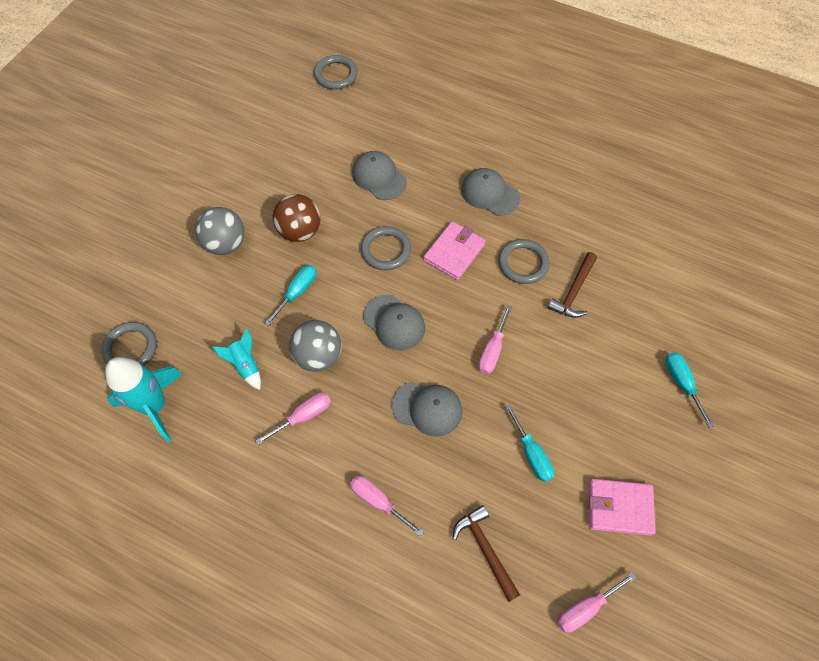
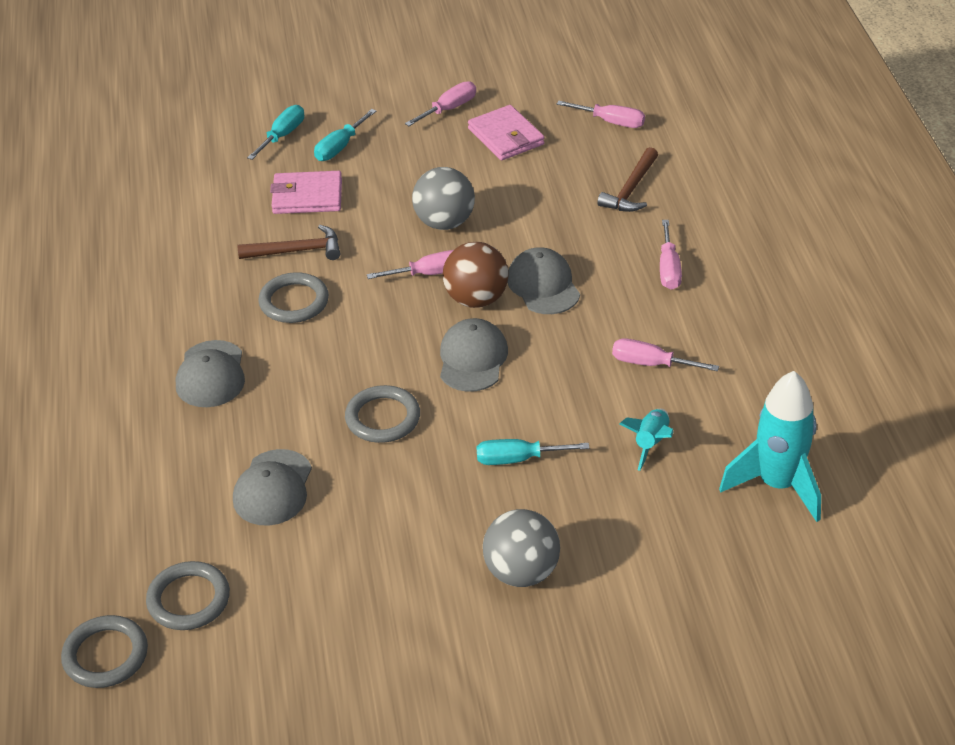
camera: 125 degrees left, 20 degrees down
(130, 348) = (746, 558): grey ring -> grey ring (188, 599)
(300, 231) = (431, 512): brown ball -> brown ball (476, 299)
(318, 356) = (575, 393): grey ball -> grey ball (444, 222)
(454, 252) = (330, 360): pink wallet -> pink wallet (307, 196)
(531, 454) = (513, 202): turquoise screwdriver -> turquoise screwdriver (282, 135)
(687, 492) = (449, 109): none -> pink screwdriver

